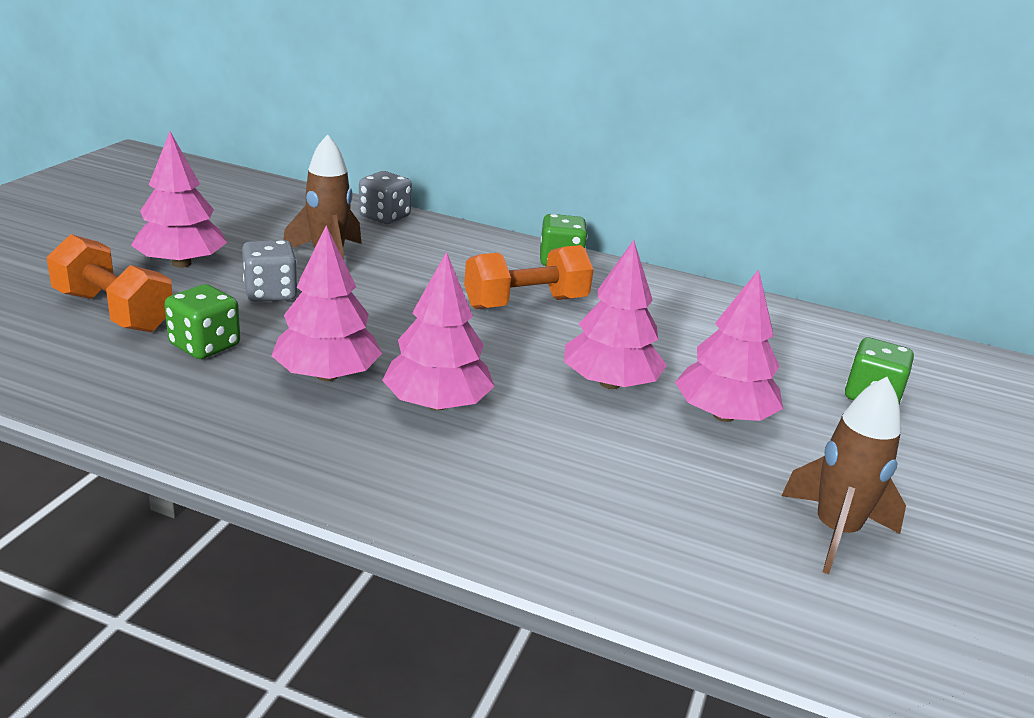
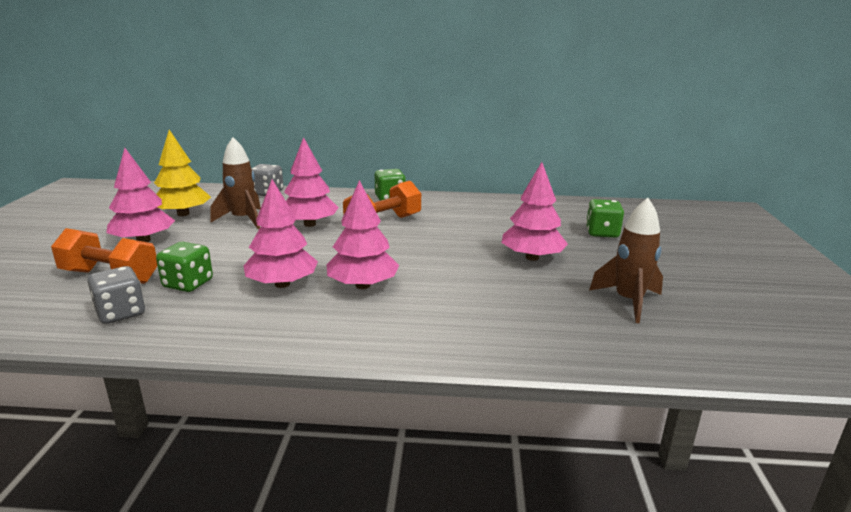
camera: 15 degrees left, 5 degrees down
(253, 230) = (183, 214): none -> yellow tree
(270, 293) = (216, 246): grey dice -> grey dice (121, 313)
(609, 383) = (458, 254): pink tree -> pink tree (309, 224)

